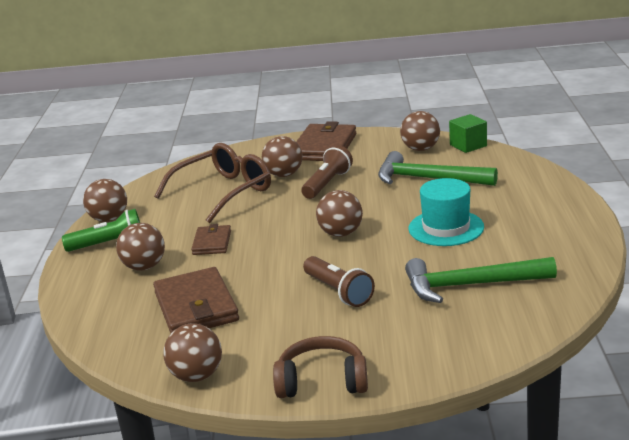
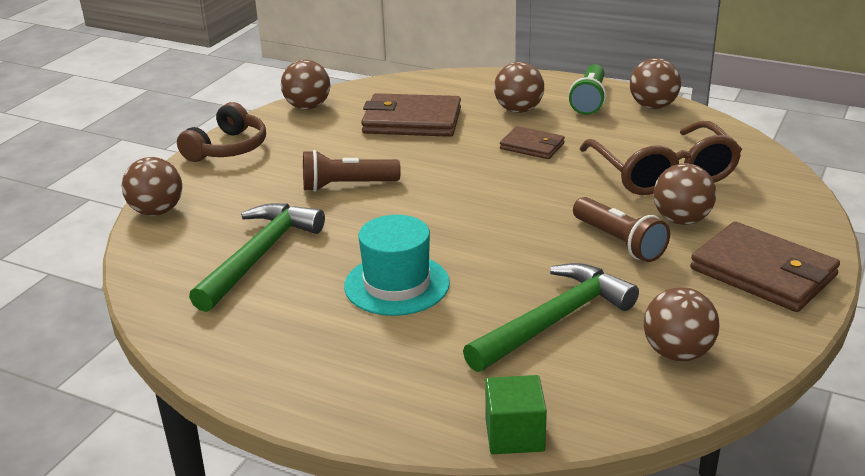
camera: 115 degrees right, 5 degrees up
(341, 233) = (466, 216): brown ball -> brown ball (157, 211)
(468, 145) = (650, 405): green cube -> green cube (514, 434)

